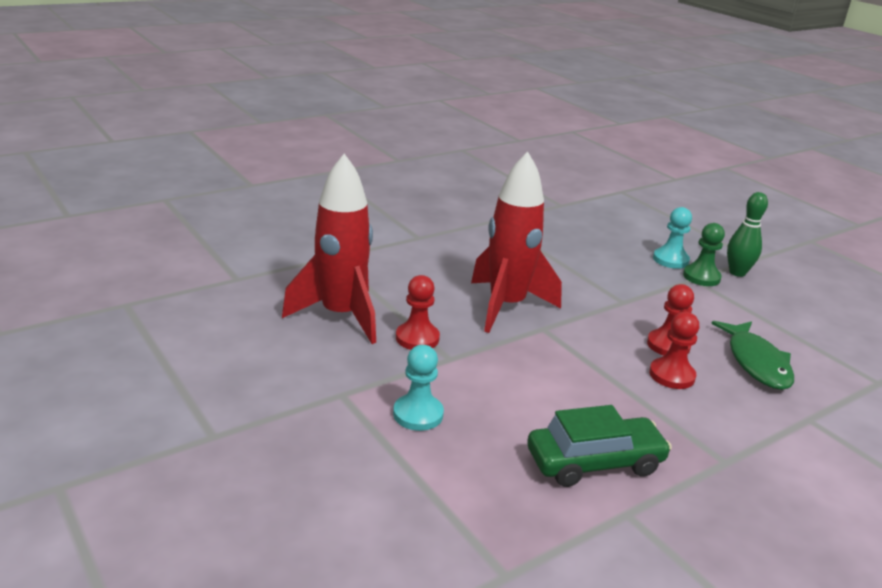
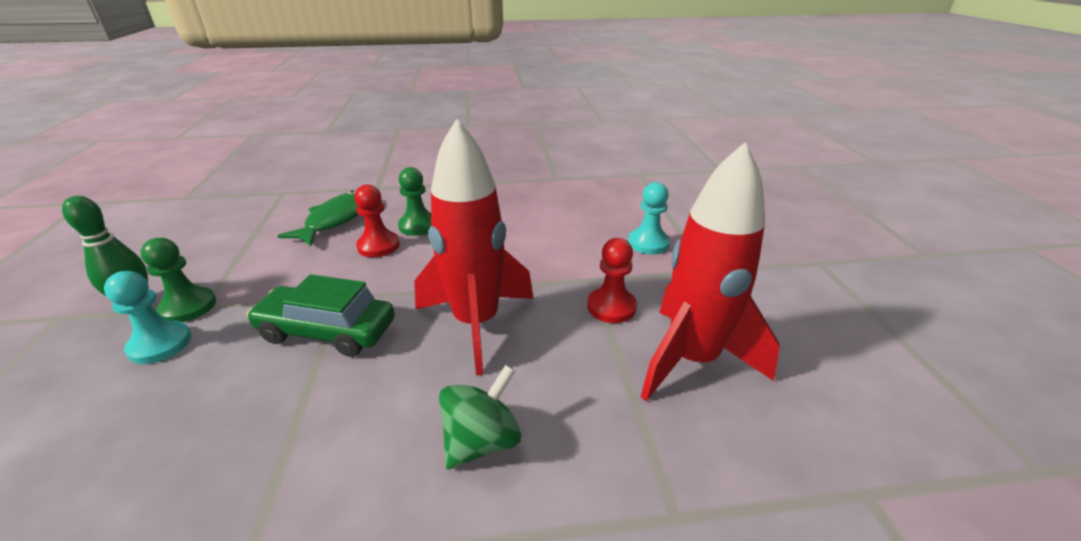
camera: 150 degrees left, 5 degrees up
(442, 260) = (482, 441): none -> green spinning top
(594, 462) = (547, 197): green car -> green car (327, 331)
(671, 375) = (418, 226): red pawn -> green pawn

